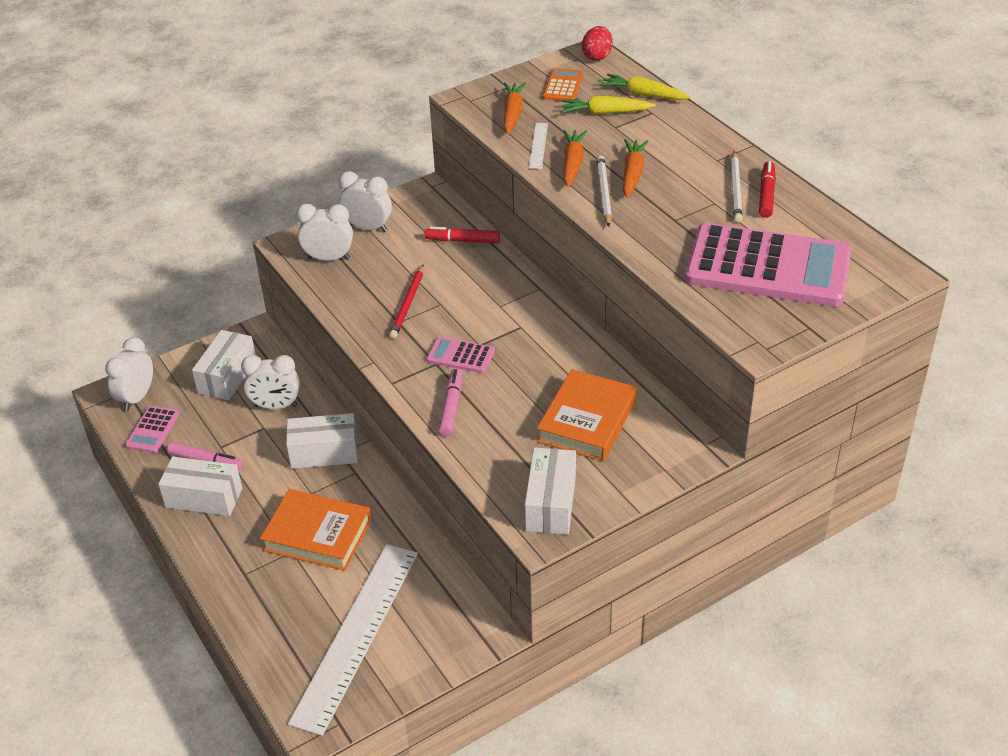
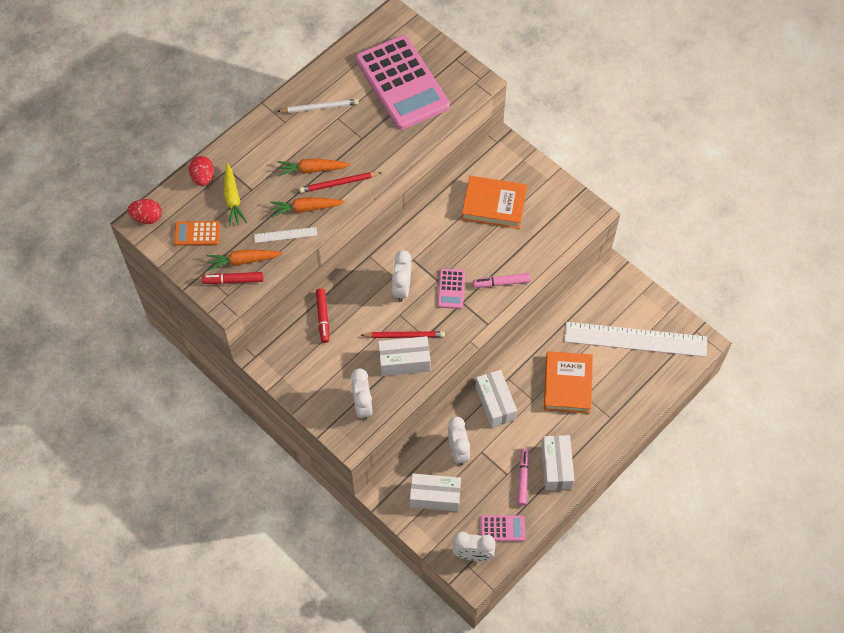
camera: 105 degrees left, 20 degrees up
(368, 228) = (319, 388): white clock -> white clock (402, 288)
(550, 504) = (567, 212): white box -> white box (404, 361)
(603, 193) = (339, 183): white pencil -> red pencil
(643, 95) = (203, 177): yellow carrot -> red egg
(766, 195) = (323, 90): red marker -> red marker (233, 280)
(768, 267) = (402, 83): pink calculator -> pink calculator turned 150 degrees clockwise

